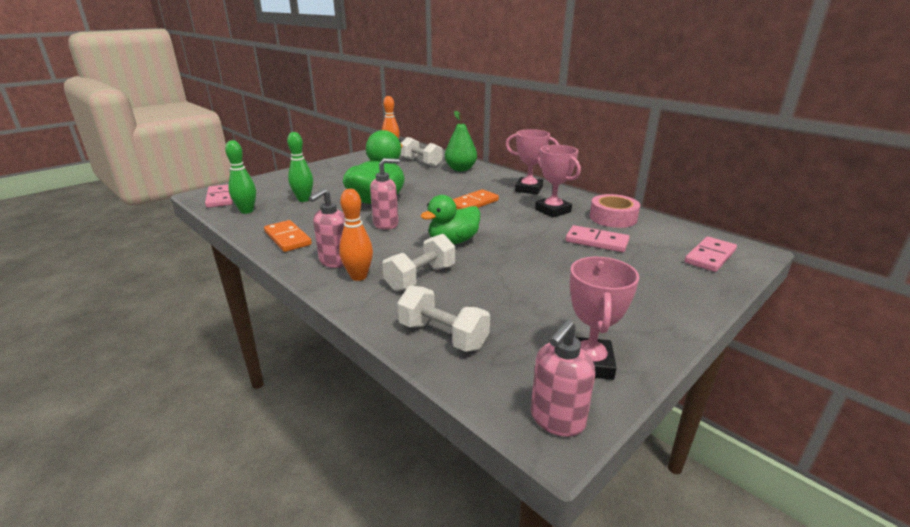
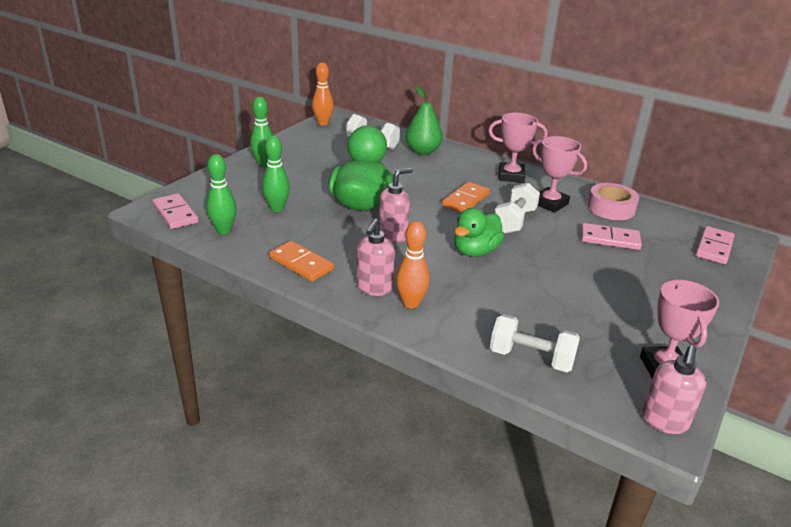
camera: 15 degrees left, 5 degrees up
(320, 171) = (263, 164): none -> green bowling pin
(420, 278) = (471, 298): white dumbbell -> white dumbbell (514, 221)

